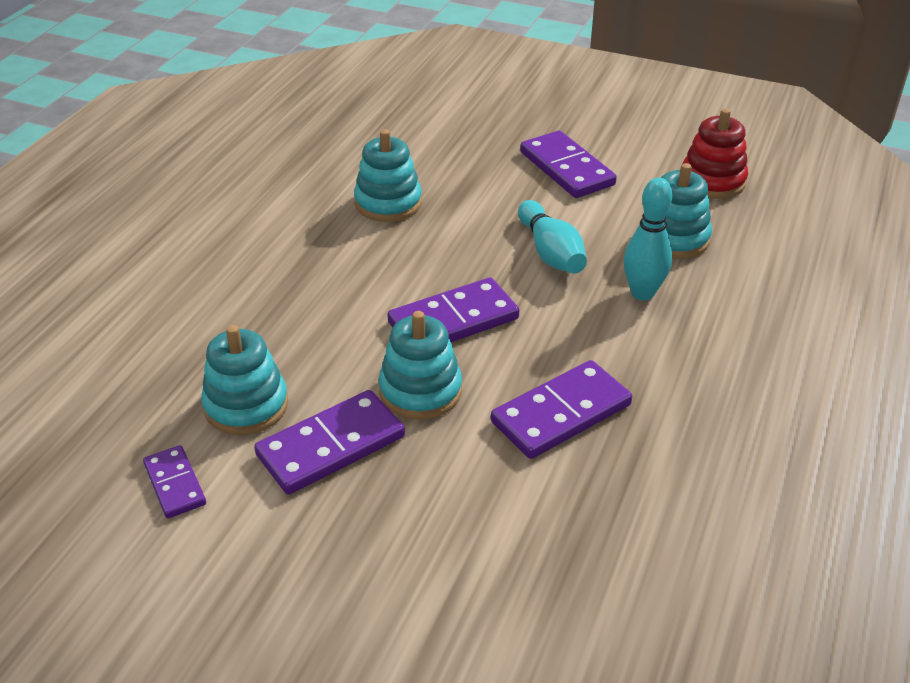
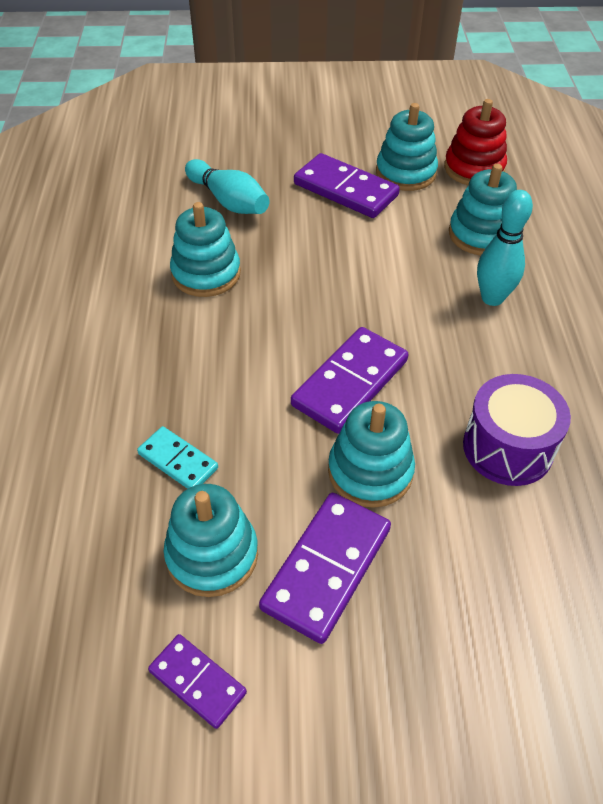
camera: 25 degrees left, 10 degrees up
(266, 333) = (178, 461): none -> turquoise domino
(550, 252) = (388, 281): turquoise bowling pin -> turquoise bowling pin (229, 201)
(561, 413) = (507, 448): purple domino -> purple drum
(638, 168) = (405, 173): none -> turquoise stacking toy

